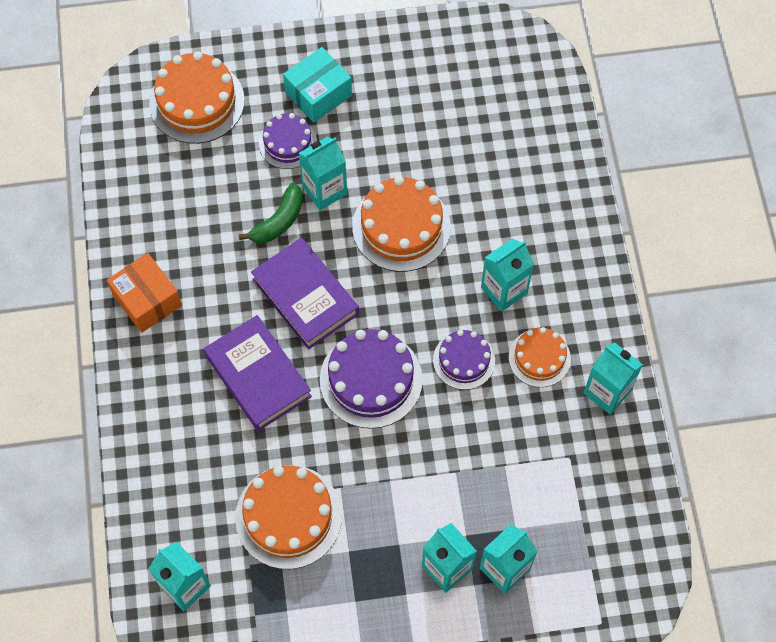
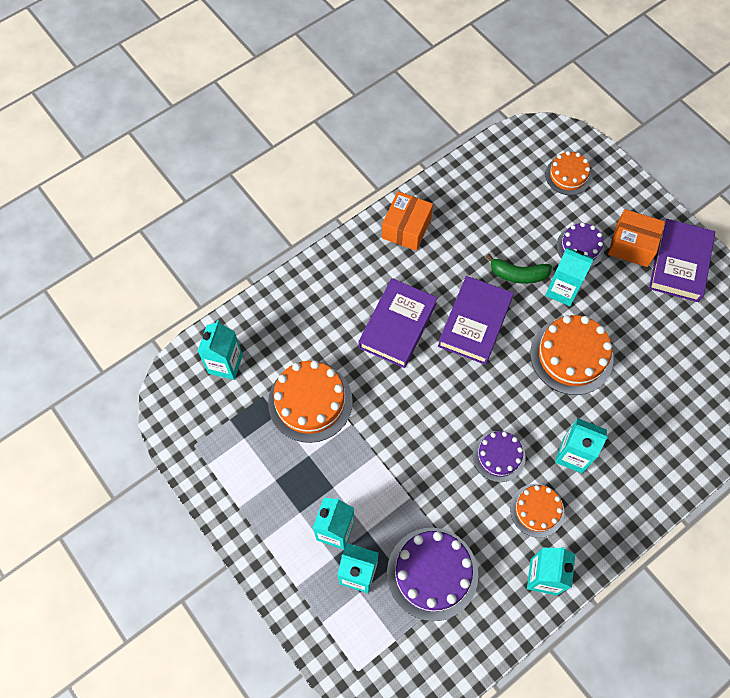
camera: 60 degrees right, 0 degrees up
(197, 102) = (568, 175): orange cake -> orange cake, size x0.61
(318, 94) = (632, 245): turquoise box -> orange box
(367, 64) = (679, 263): none -> purple book
(371, 379) = (442, 400): purple cake -> purple cake (432, 573)

